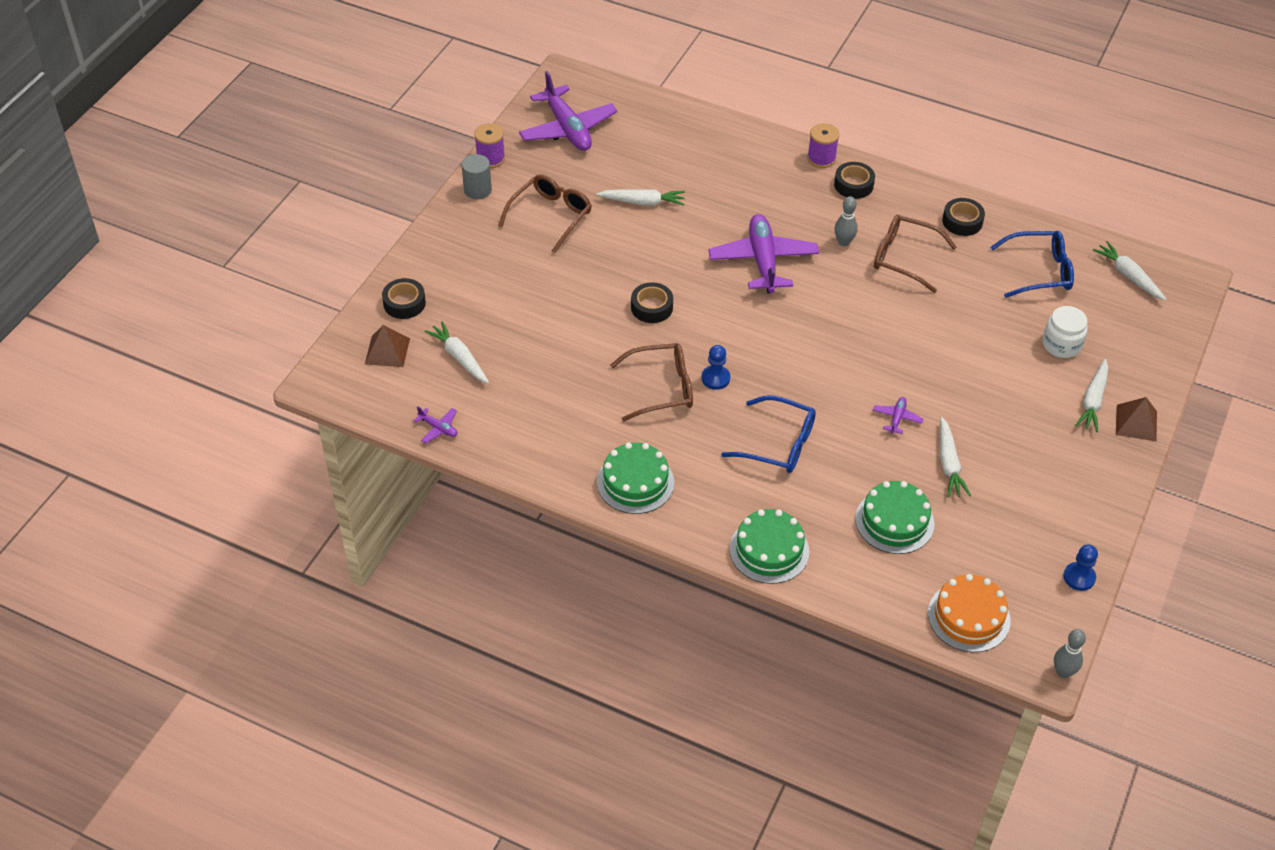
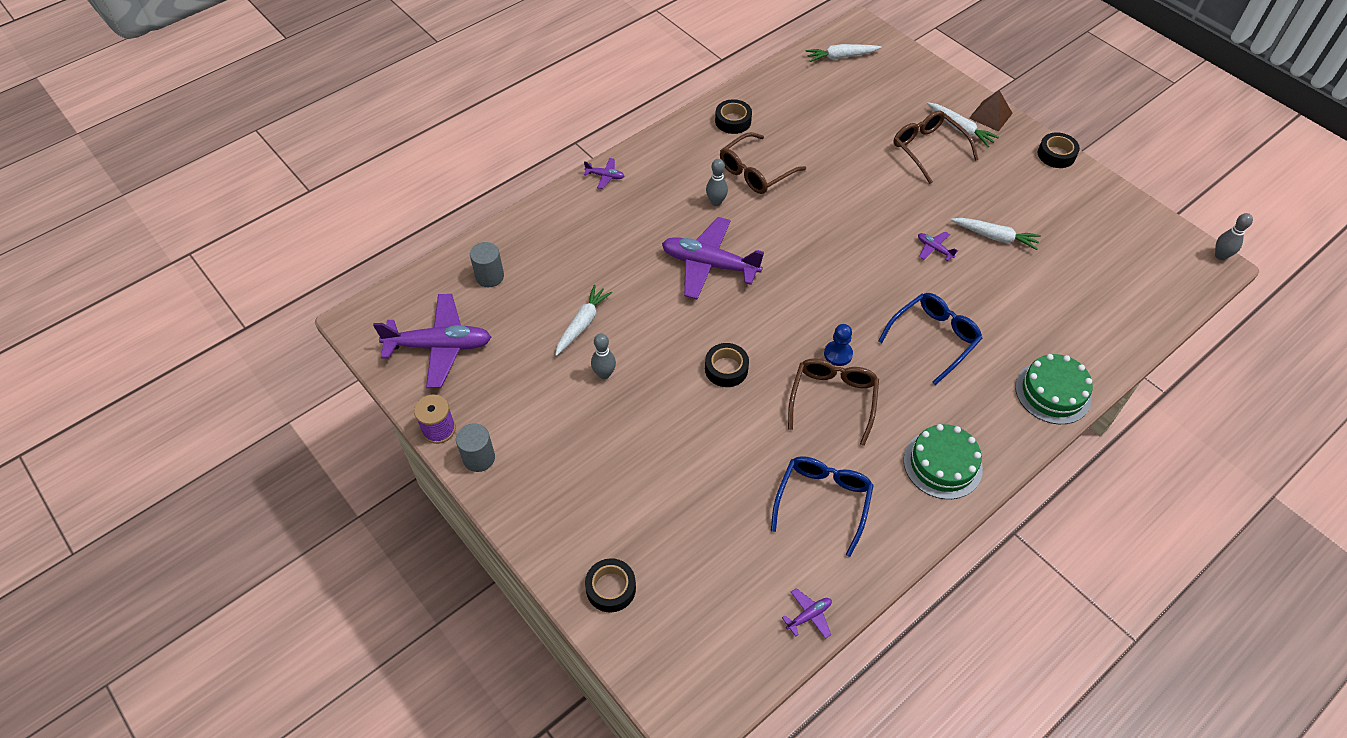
camera: 65 degrees left, 5 degrees up
(387, 351) = (674, 630): brown pyramid -> none
(459, 357) = (716, 560): white carrot -> none
(551, 216) = (557, 406): brown glasses -> brown glasses (928, 149)
(599, 233) = (604, 374): none -> grey bowling pin
(656, 130) = (490, 276): none -> grey cylinder
(821, 158) = (605, 176): purple spool -> purple plane
(853, 185) = (650, 168): black tape -> black tape (1056, 155)
(894, 521) = (1045, 295): green cake -> none
(969, 617) = (1156, 289): orange cake -> none
(1039, 271) = (812, 101): blue glasses -> blue glasses (823, 501)
(1061, 345) = (895, 121): white jar -> none
(1079, 577) = (1132, 209): blue pawn -> none

